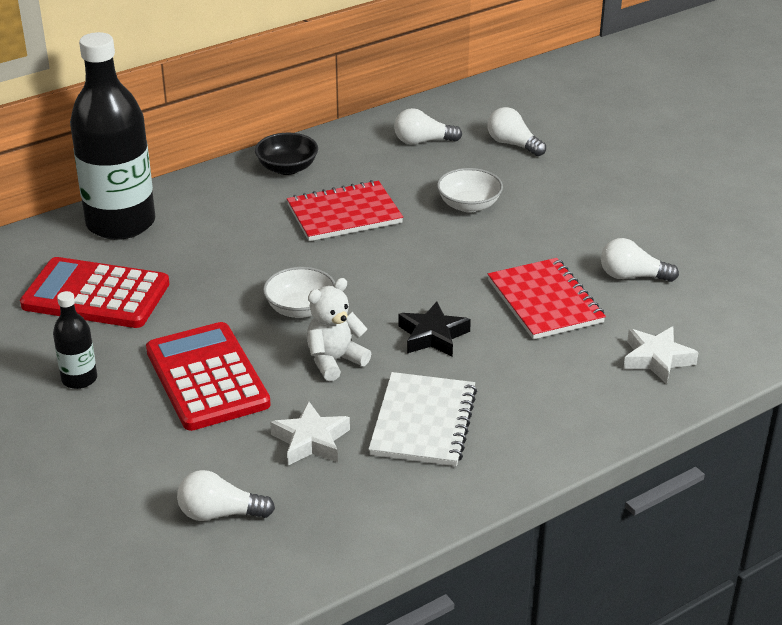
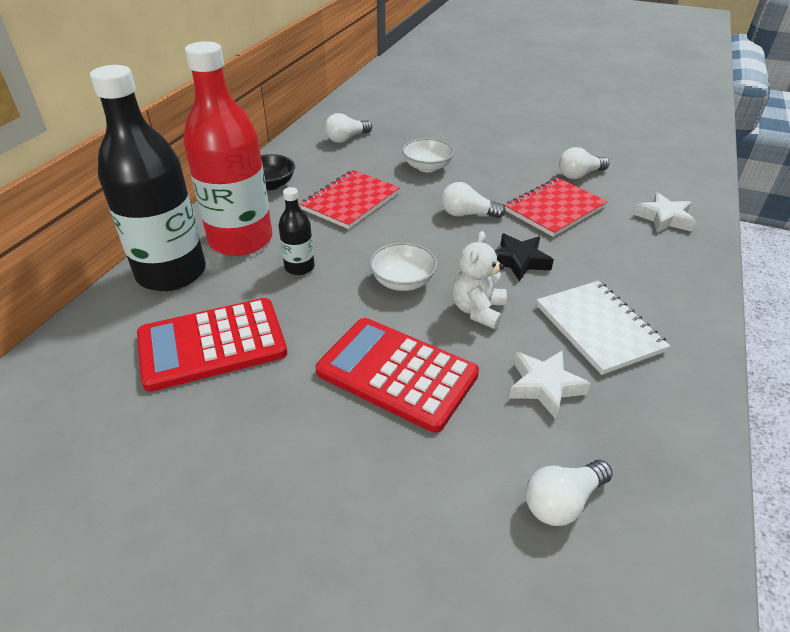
camera: 35 degrees left, 5 degrees up
(79, 379) = (280, 434): black bottle -> black bottle (299, 267)
(204, 215) = (241, 240): none -> red bottle
(513, 144) = (406, 123): white light bulb -> white light bulb (467, 214)
(545, 301) = (554, 209): red notebook -> red notebook turned 75 degrees counterclockwise

